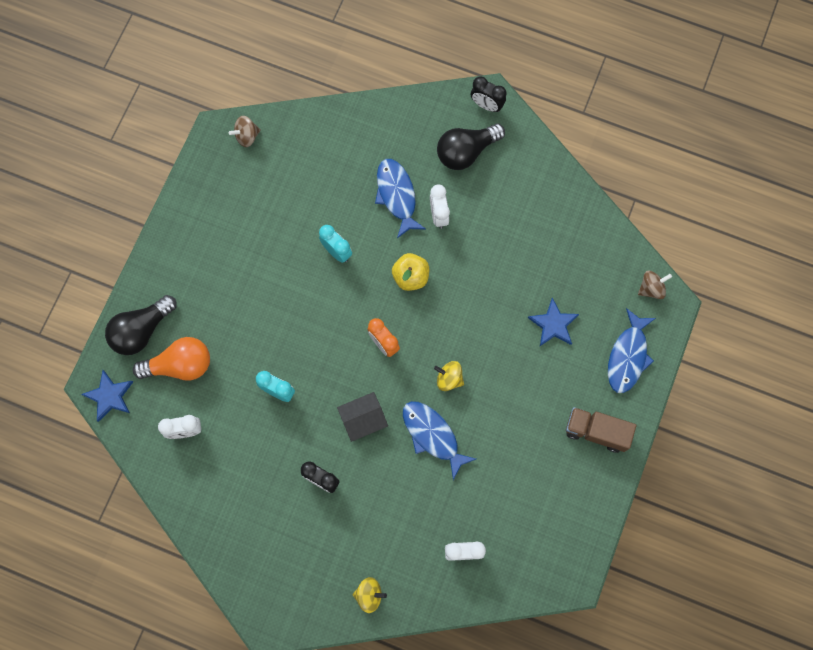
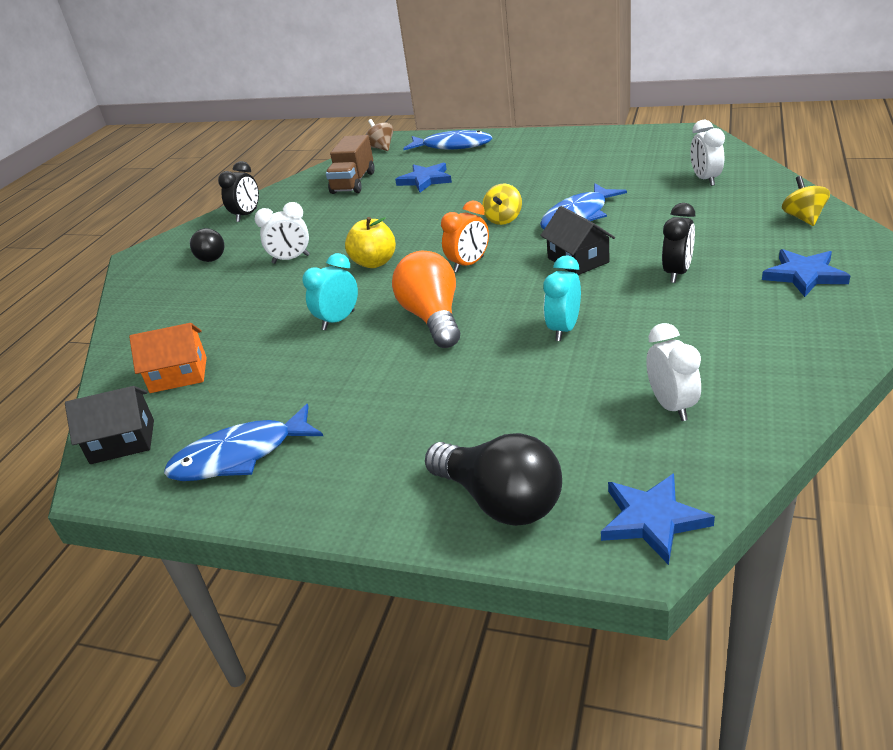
camera: 90 degrees left, 40 degrees down
(180, 365) = (555, 436): orange light bulb -> orange light bulb (433, 318)
(247, 136) = (122, 442): brown spinning top -> black house
(290, 558) = (804, 275): none -> blue star
(305, 156) = (178, 375): none -> orange house
(397, 195) = (259, 290): blue fish -> blue fish (240, 456)
(466, 152) = (208, 256): black light bulb -> black light bulb, size x0.63
(486, 105) = (150, 254): black clock -> black clock (247, 215)
(596, 431) = (535, 146): brown truck -> brown truck (353, 183)

